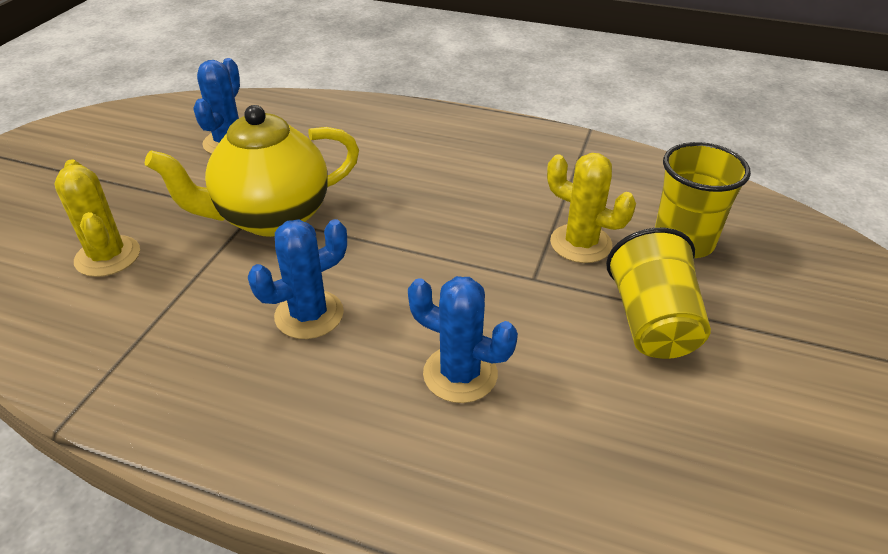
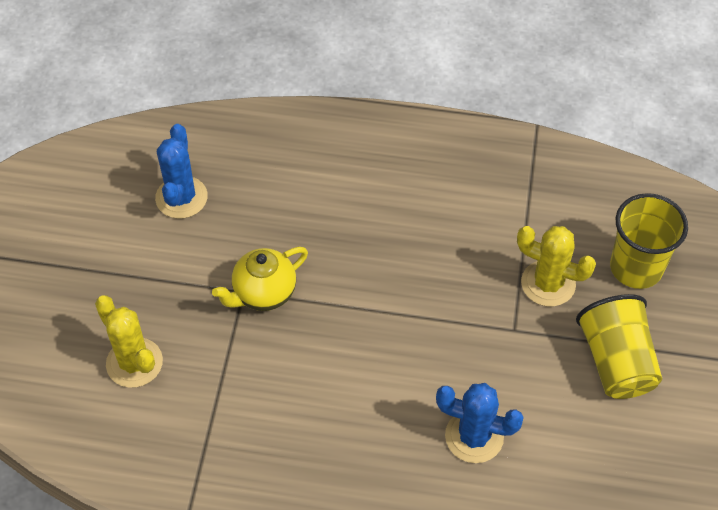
camera: 10 degrees left, 15 degrees up
(271, 218) = (263, 294): yellow teapot -> yellow teapot, size x0.60
(309, 315) = (336, 398): blue cactus -> none

